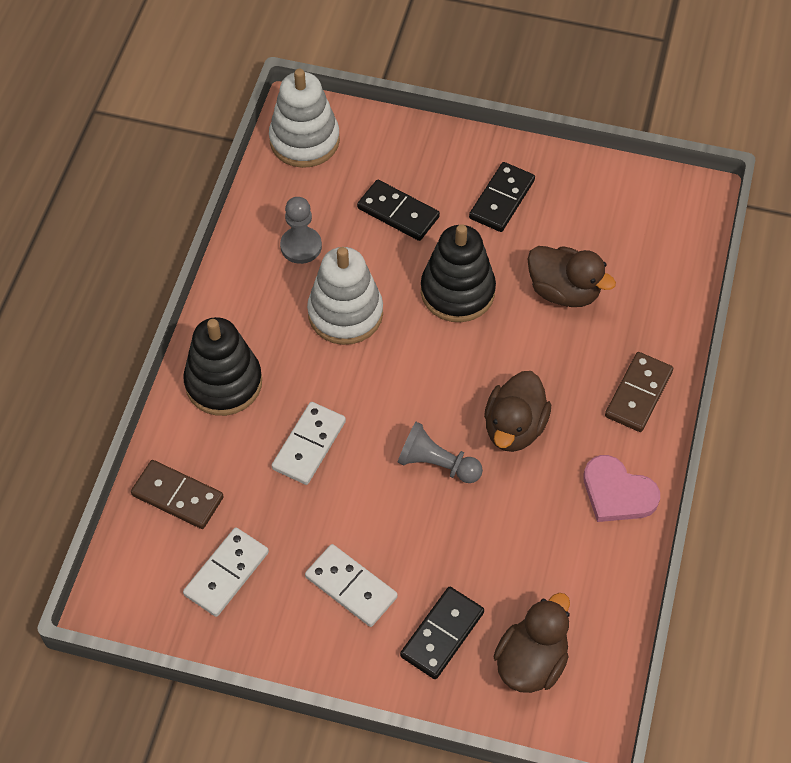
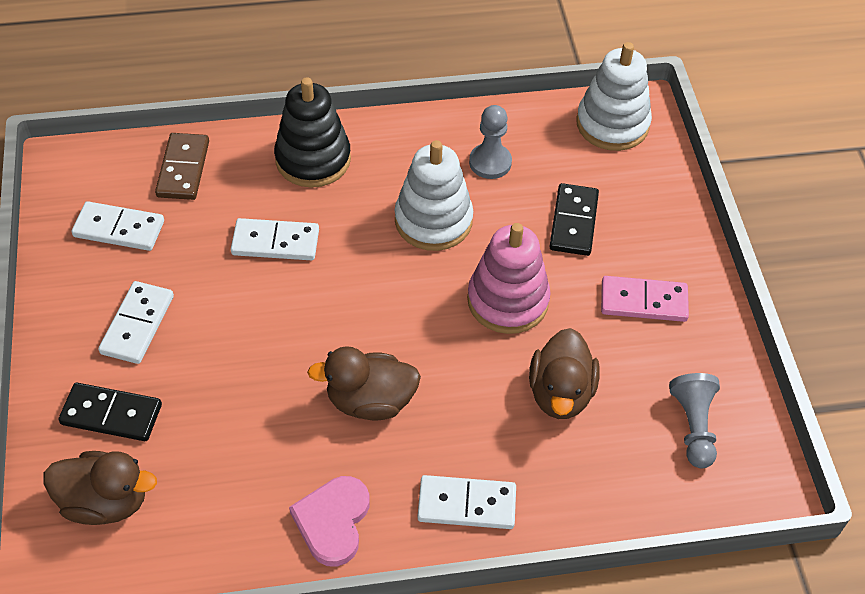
camera: 65 degrees right, 5 degrees down
(436, 464) = (298, 348): grey pawn -> grey pawn (693, 426)
(457, 291) = (508, 300): black stacking toy -> pink stacking toy
(501, 199) = (643, 301): black domino -> pink domino
(638, 394) = (466, 504): brown domino -> white domino

